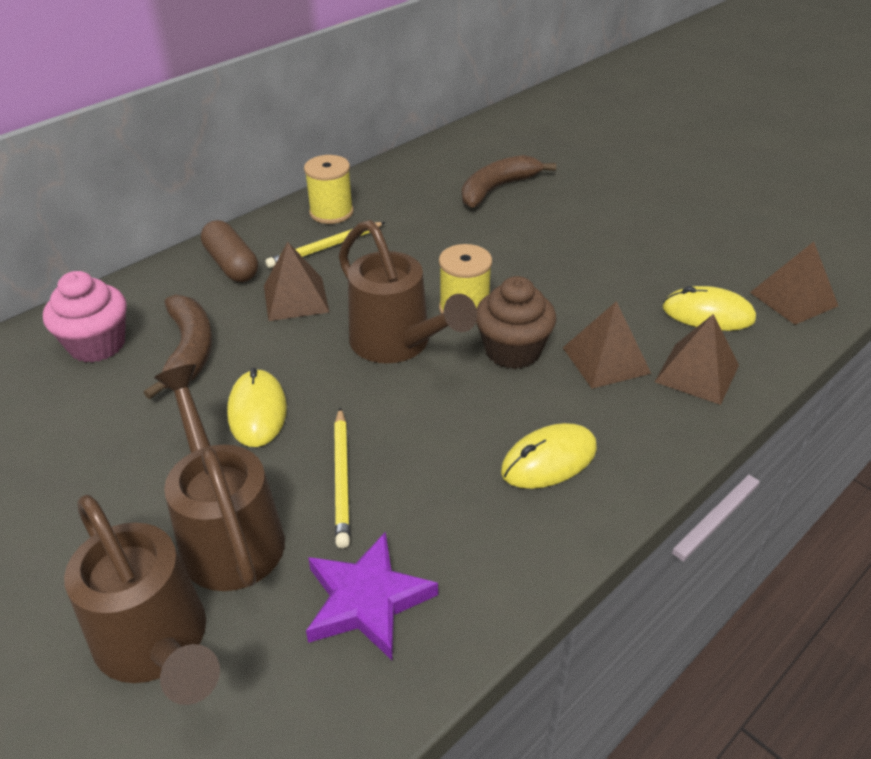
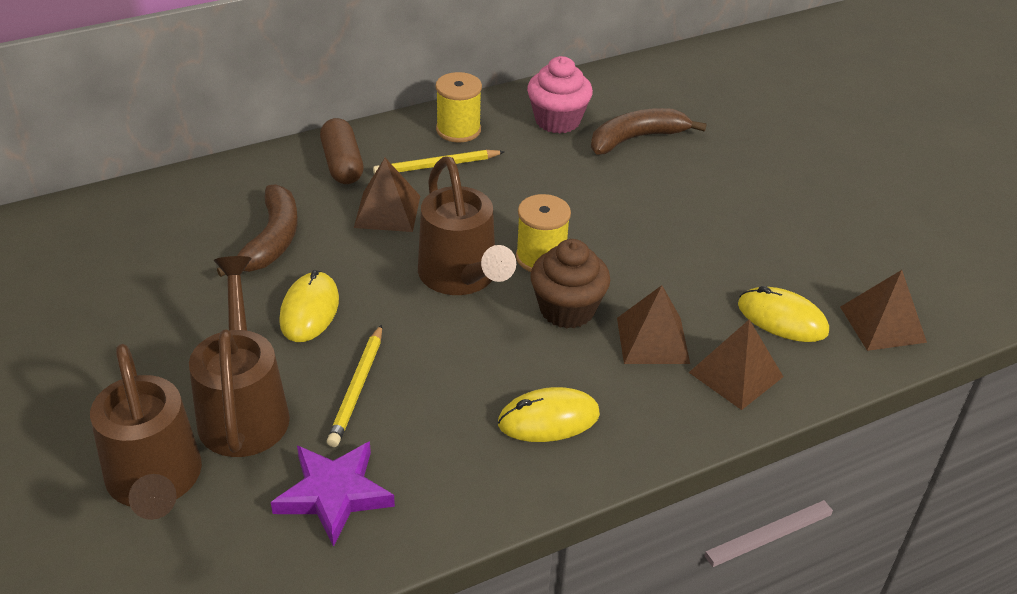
camera: 15 degrees right, 0 degrees up
(97, 345) = (196, 216): pink cupcake -> pink cupcake (557, 120)

